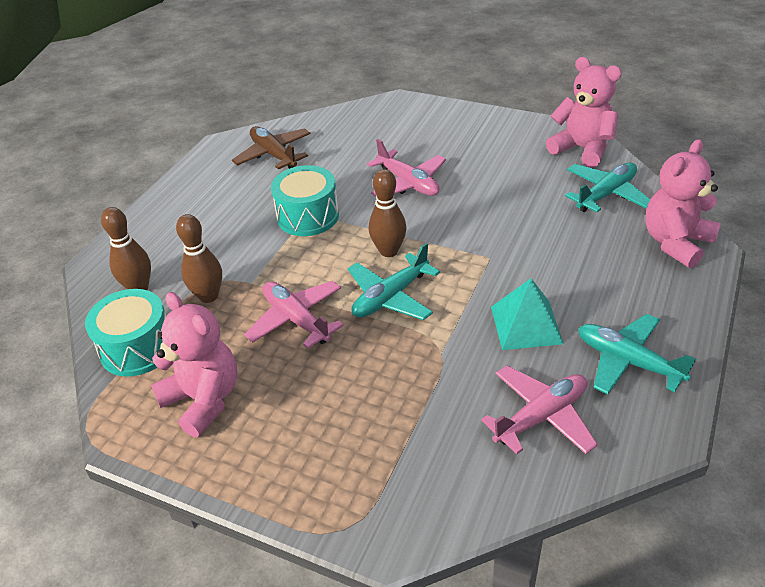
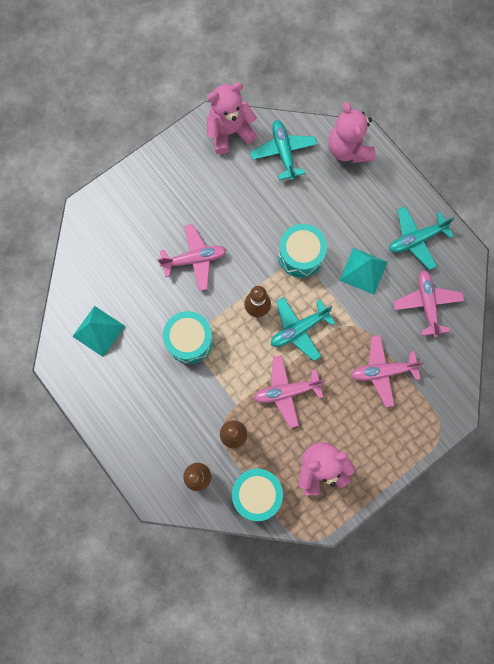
camera: 65 degrees left, 35 degrees up
(274, 155) = (98, 331): brown plane -> turquoise pyramid
(391, 297) = (299, 329): turquoise plane -> turquoise plane turned 75 degrees clockwise
(394, 408) = (382, 371): none -> pink plane
(491, 259) = (300, 255): none -> turquoise drum

